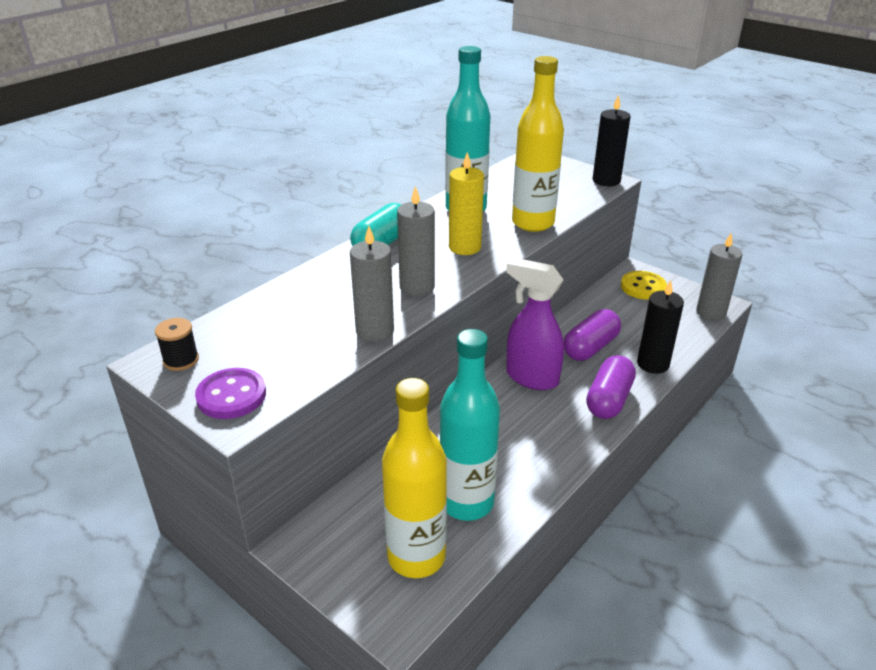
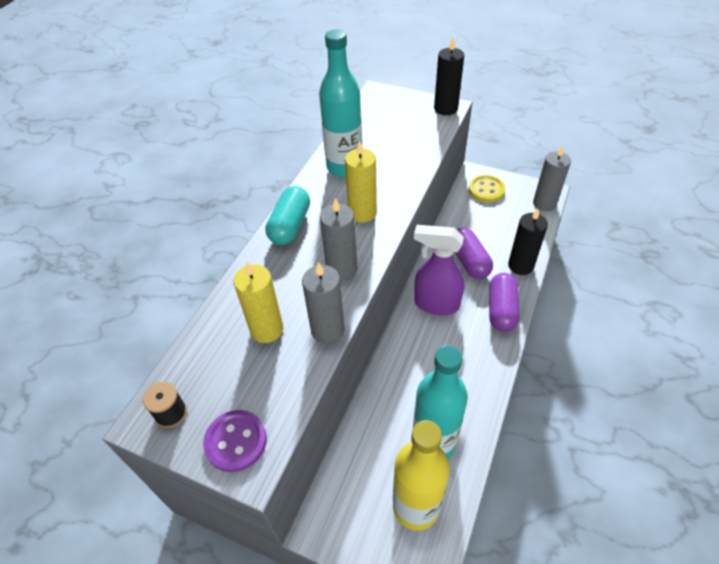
camera: 15 degrees left, 15 degrees up
(312, 318) = (267, 329): none -> yellow candle
(533, 223) = (406, 171): yellow bottle -> none
(590, 347) = (469, 261): purple capsule -> purple capsule turned 45 degrees counterclockwise

